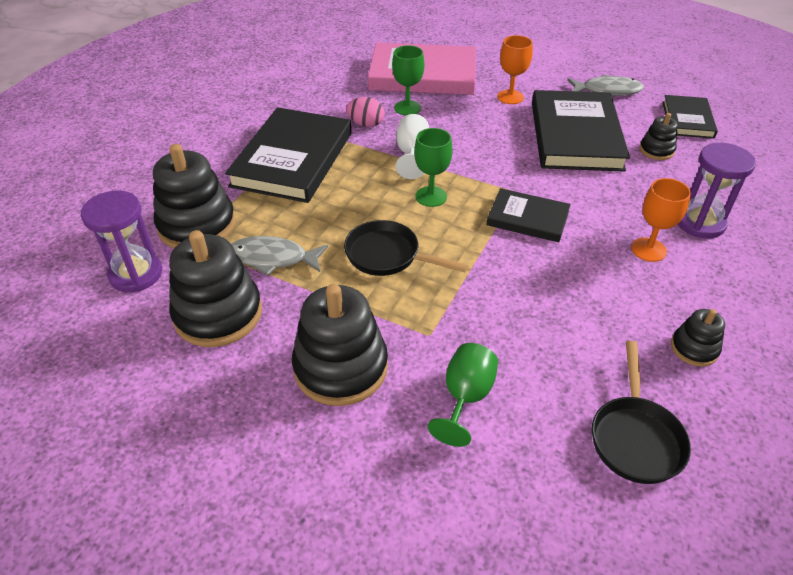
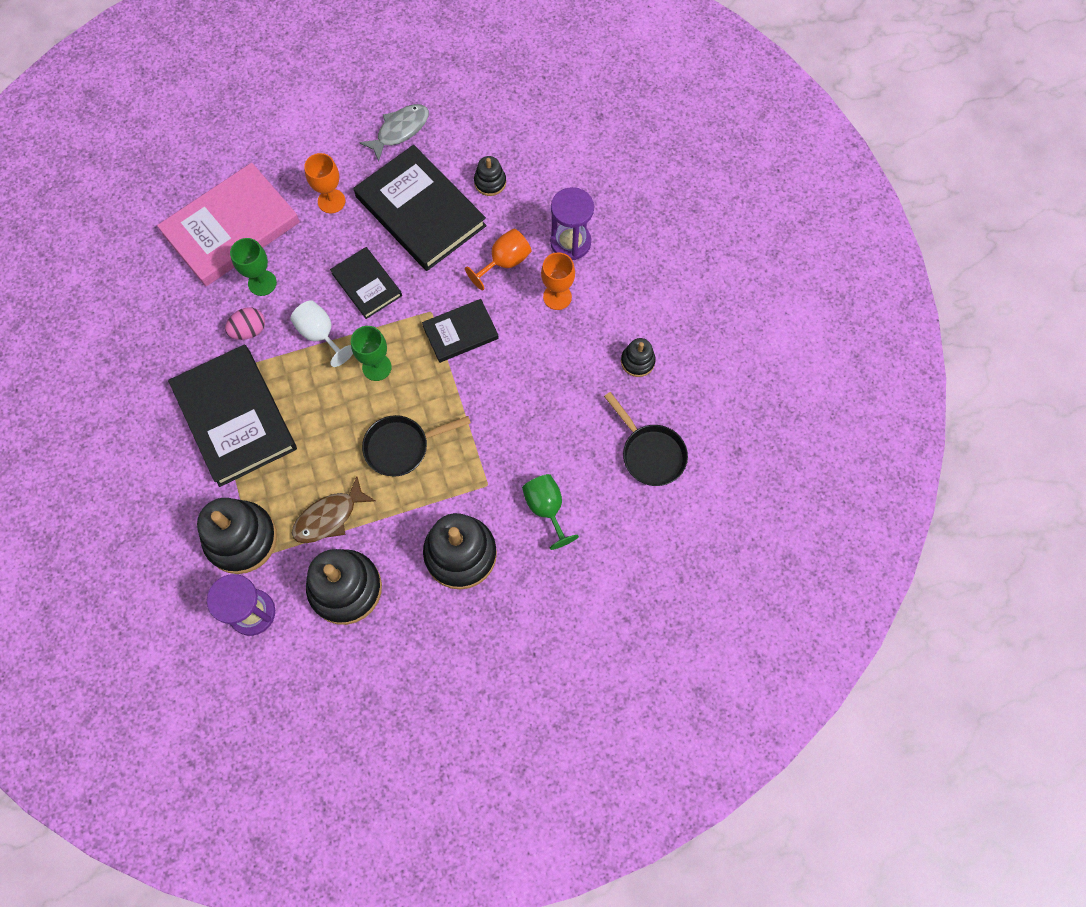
camera: 45 degrees left, 25 degrees up
(273, 258) = (329, 517): grey fish -> brown fish
(619, 200) = (505, 262): none -> orange goblet
(687, 119) = (485, 124): black book -> black book (366, 284)

